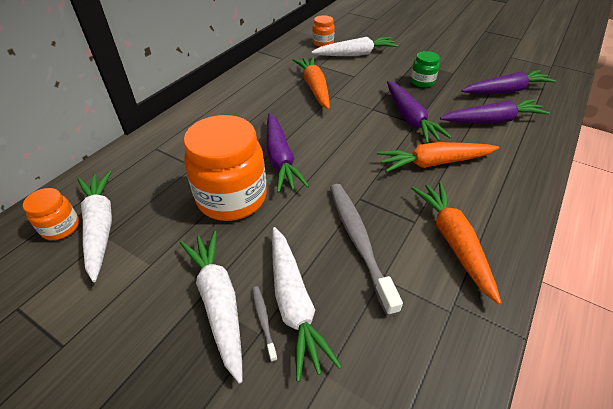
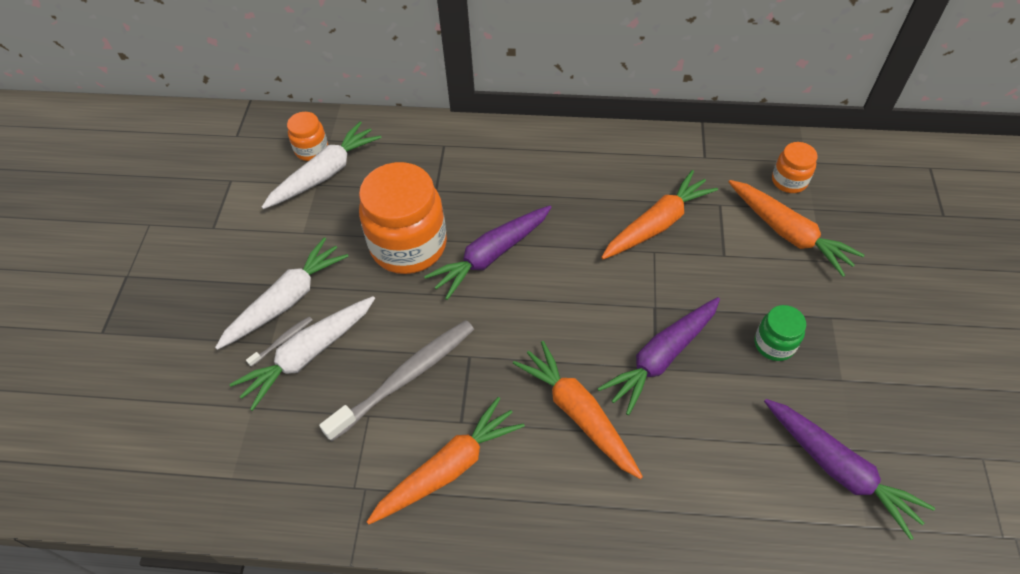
camera: 65 degrees right, 10 degrees up
(355, 54) = (788, 233): white carrot -> orange carrot
(491, 120) = (730, 464): purple carrot -> none

